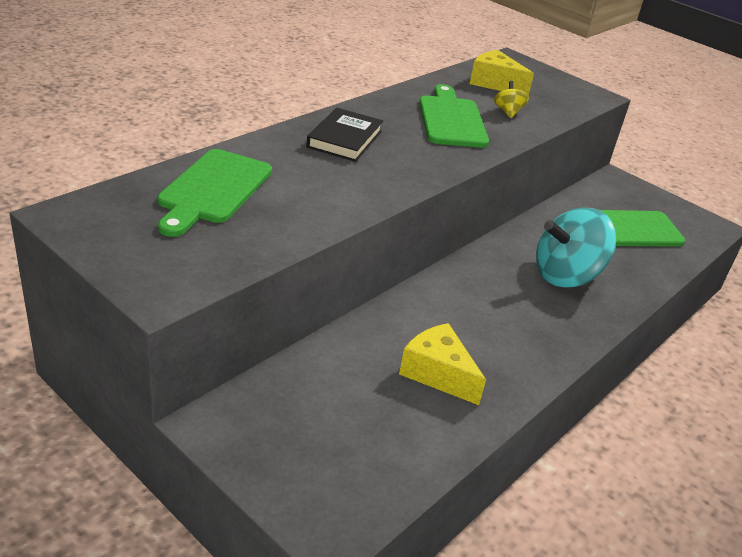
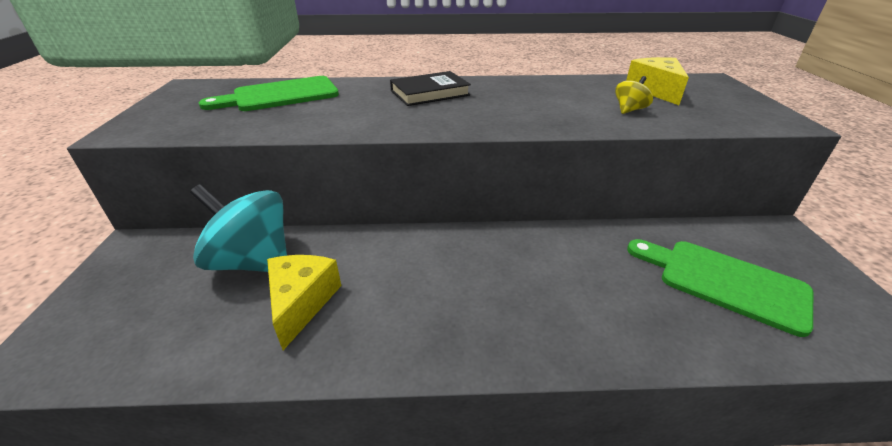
camera: 50 degrees right, 0 degrees up
(451, 119) = (553, 102): green cutting board -> none
(566, 275) = (567, 290): turquoise spinning top -> turquoise spinning top (253, 261)

